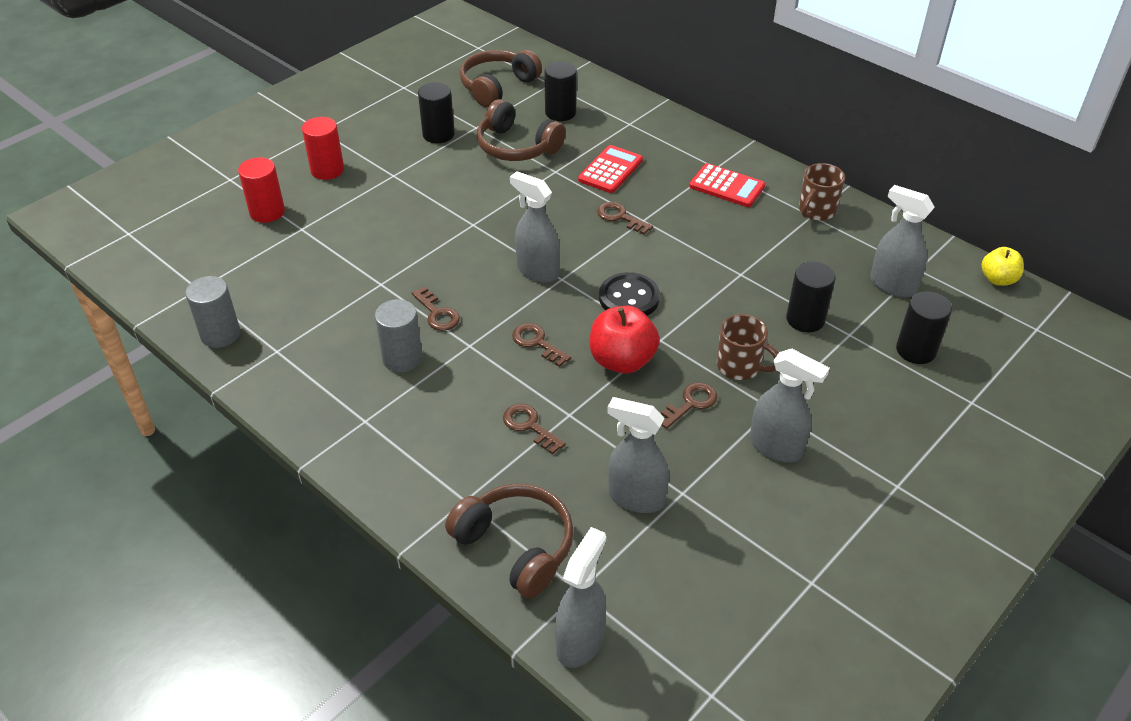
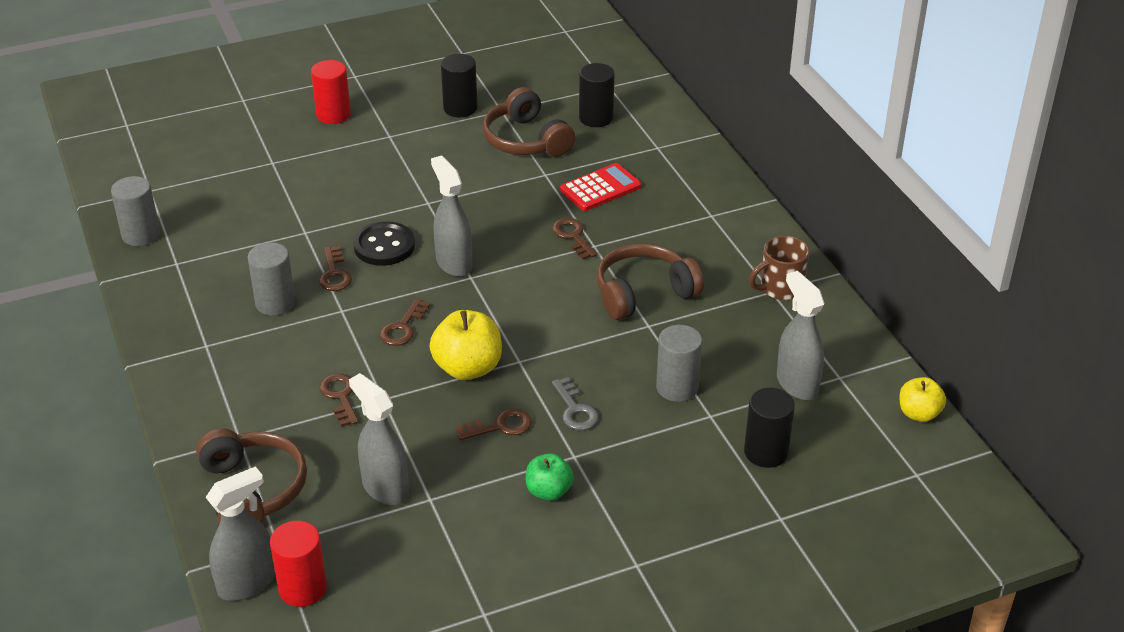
camera: 25 degrees right, 5 degrees down
(267, 212) = (253, 139): red cylinder -> red cylinder (302, 588)
(497, 86) = (553, 76): brown headphones -> brown headphones (643, 293)
(537, 343) = (403, 327): brown key -> brown key turned 135 degrees counterclockwise
(622, 361) = (468, 368): red apple -> yellow apple
(629, 298) = (520, 314): black button -> black button (384, 246)
(727, 186) = (706, 237): red calculator -> none
(740, 366) = (575, 409): brown mug -> grey key
(776, 447) = (549, 491): grey spray bottle -> green apple
(805, 319) = (677, 387): black cylinder -> grey cylinder

